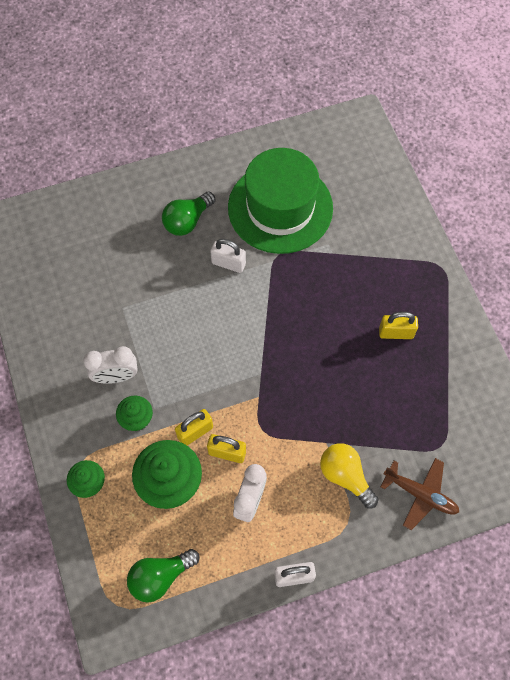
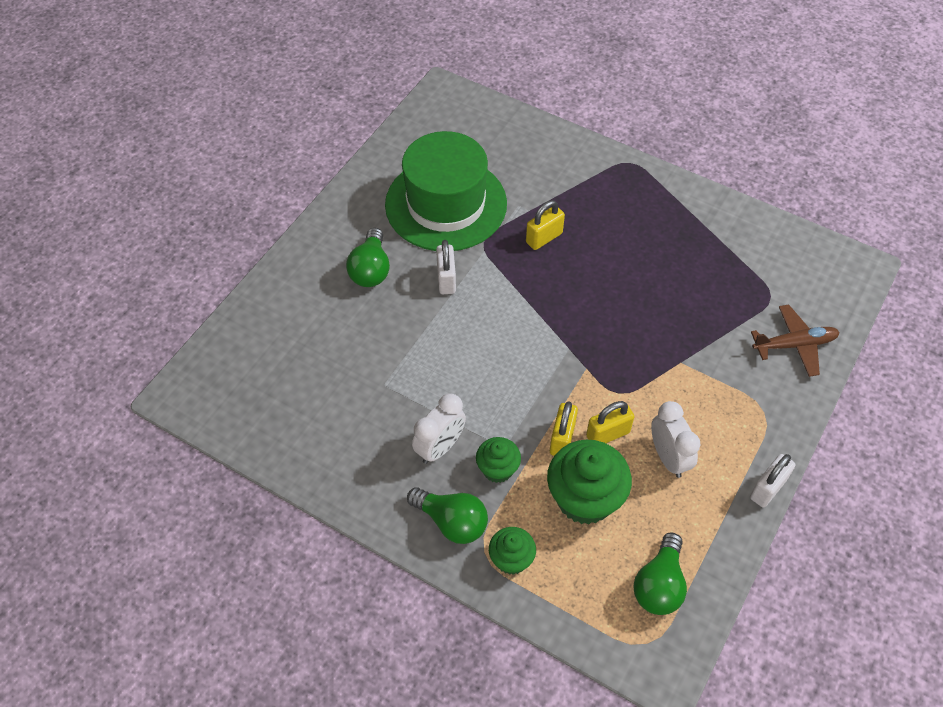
camera: 40 degrees left, 10 degrees down
(78, 430) = (452, 522): none -> green light bulb
(228, 263) = (446, 279): white padlock -> white padlock turned 75 degrees counterclockwise
(345, 476) = (723, 376): yellow light bulb -> none
(396, 333) = (646, 236): yellow padlock -> yellow padlock (544, 238)

